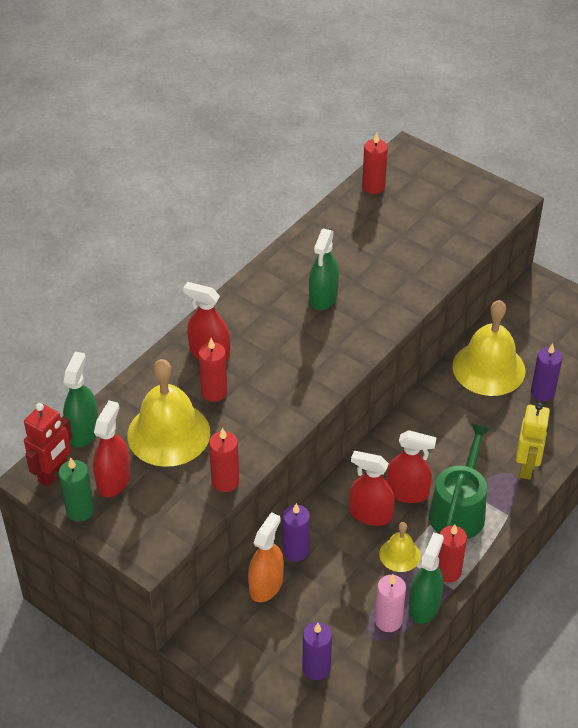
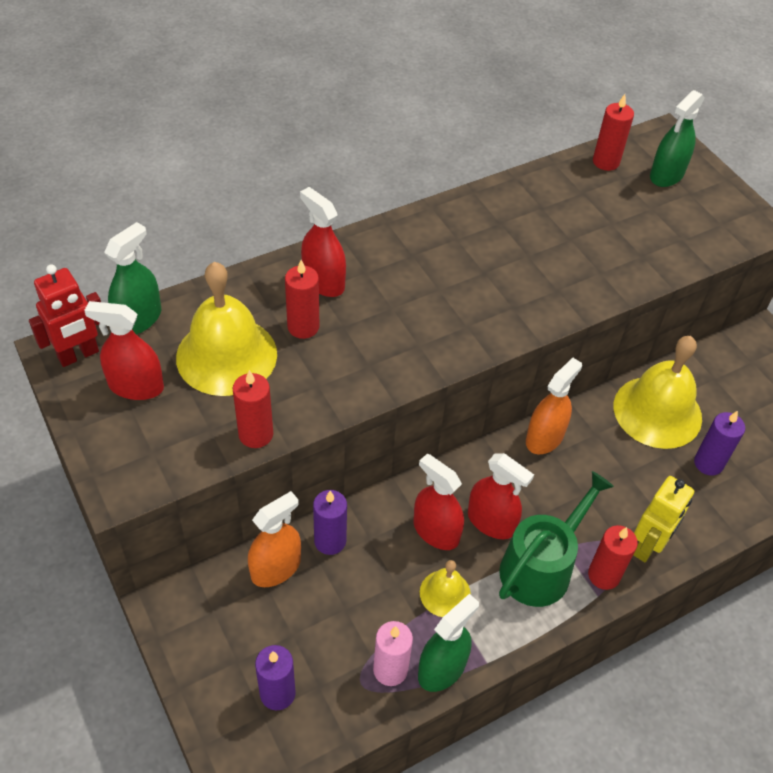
camera: 20 degrees right, 5 degrees up
(80, 510) = (80, 407): green candle -> none
(113, 480) = (136, 386): red spray bottle -> red spray bottle turned 120 degrees counterclockwise
(323, 297) = (484, 263): green spray bottle -> green spray bottle (666, 175)
(415, 417) = (544, 438): none -> orange spray bottle
(447, 571) = (491, 637): red candle -> red candle (604, 575)

